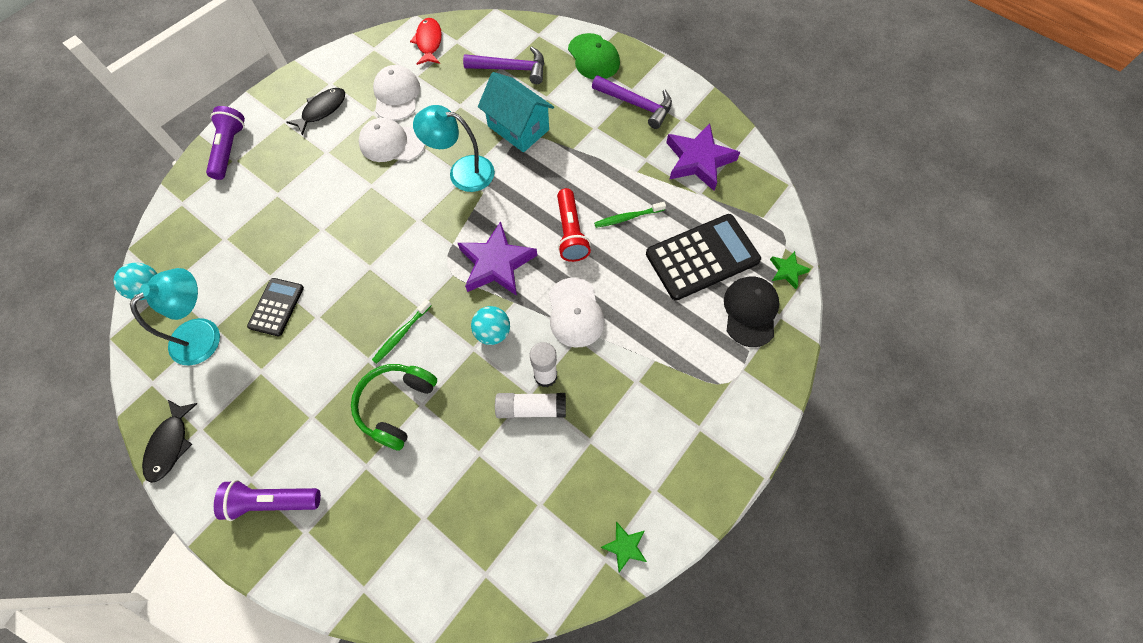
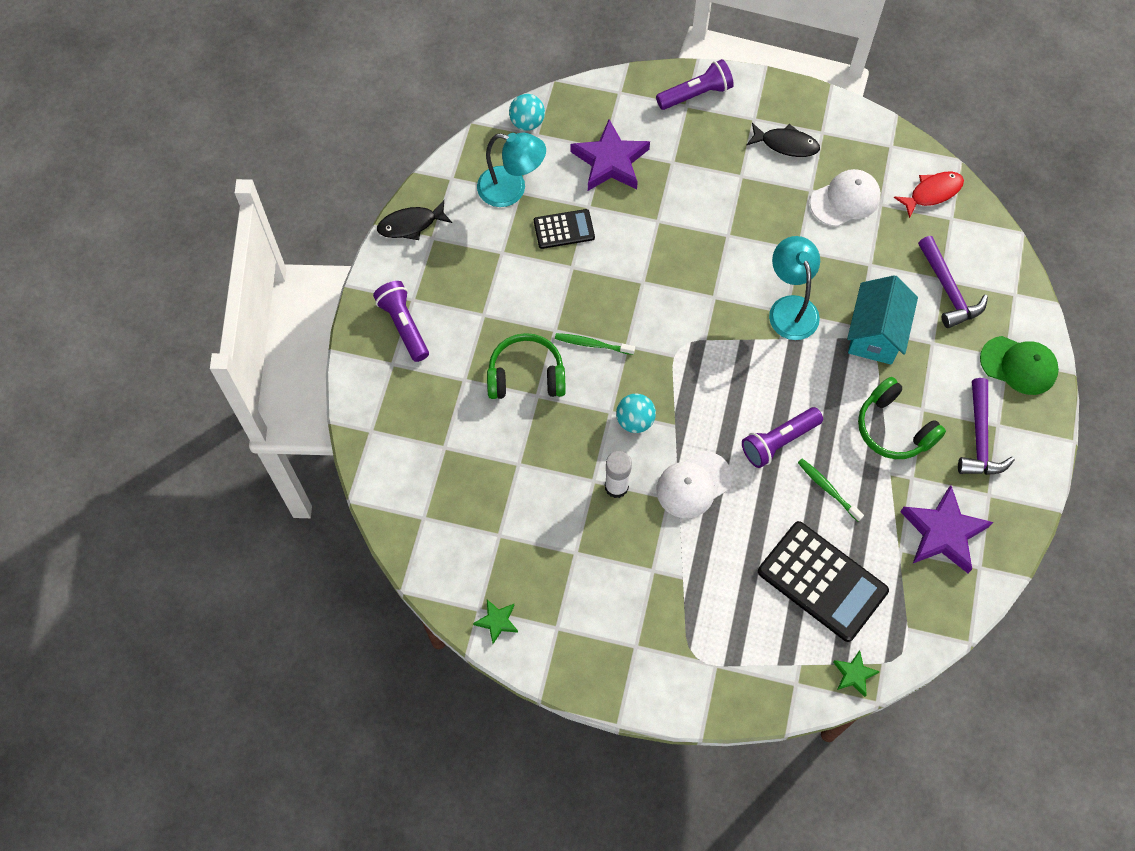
camera: 65 degrees right, 0 degrees up
(392, 143) = (786, 227): white cap -> none
(496, 264) = (706, 389): purple star -> purple star (610, 161)
(531, 408) = (580, 488): white glue stick -> none
(571, 233) = (779, 442): red flashlight -> purple flashlight
(593, 57) = (1019, 365): green cap -> green cap turned 105 degrees counterclockwise
(601, 152) = (893, 428): none -> green headphones
(750, 311) = (784, 652): black cap -> none

